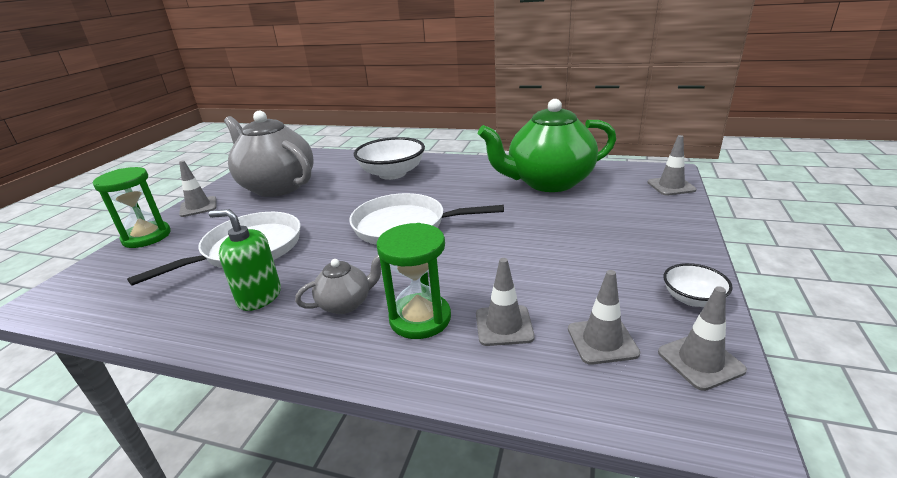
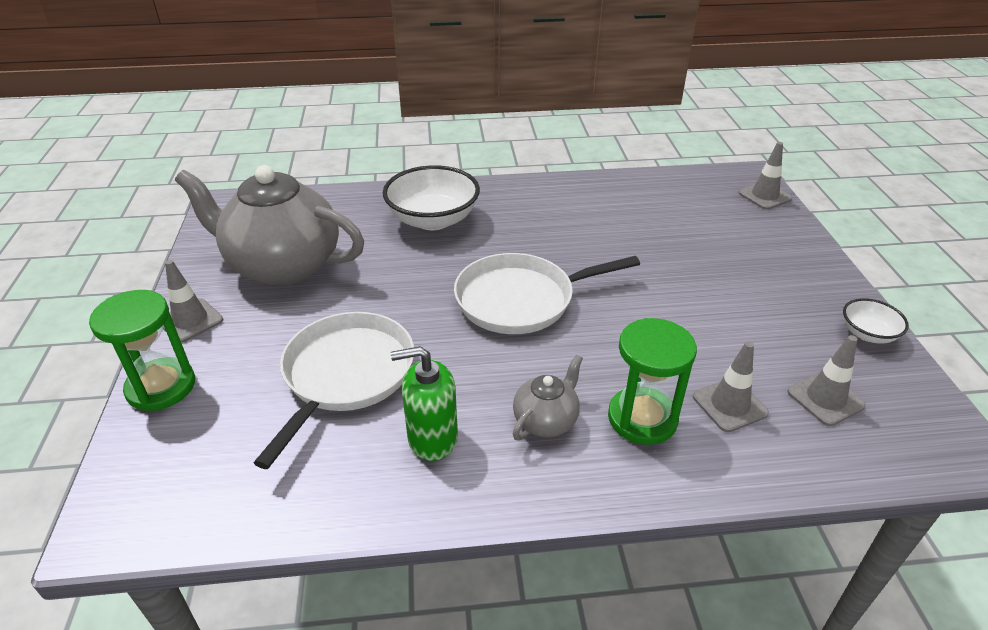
camera: 25 degrees left, 10 degrees up
(548, 182) = (636, 208): green teapot -> none
(700, 361) = (911, 398): grey traffic cone -> none

